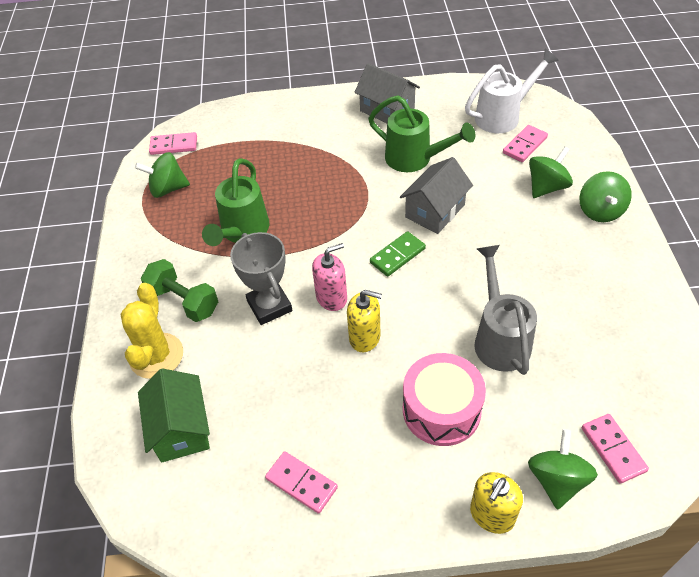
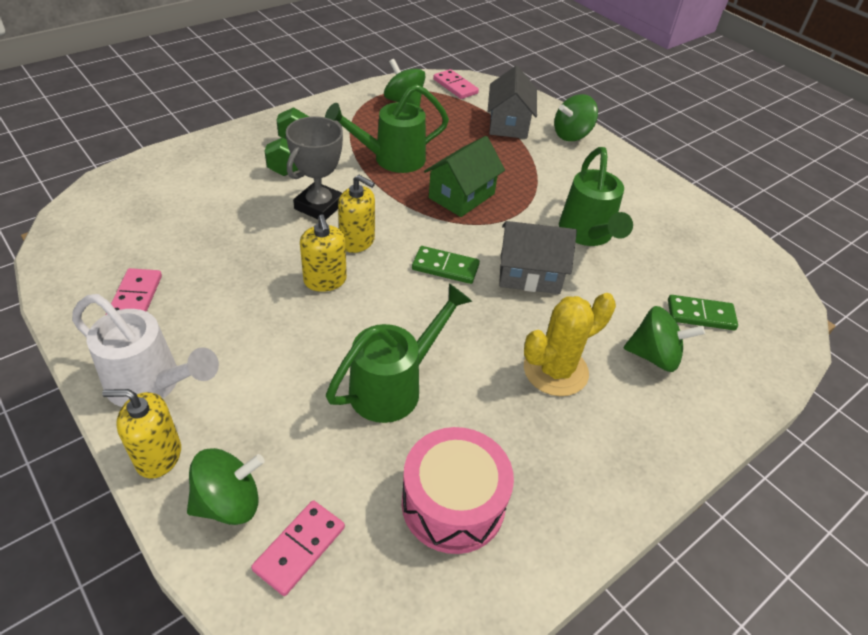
camera: 50 degrees right, 5 degrees down
(156, 356) = (224, 164): yellow cactus -> yellow cactus (555, 370)
(181, 429) = (158, 206): green house -> green house (461, 196)
(331, 298) = (357, 241): pink soap dispenser -> yellow soap dispenser
(387, 110) = (635, 191): grey house -> grey house (508, 124)
(441, 410) = (270, 369): pink drum -> pink drum (453, 503)
(499, 338) = (394, 386): grey watering can -> green watering can
(503, 116) = (726, 281): white watering can -> white watering can (151, 384)
(525, 145) = (700, 315): pink domino -> green domino
(600, 211) = (665, 421): green spinning top -> green spinning top (571, 135)

